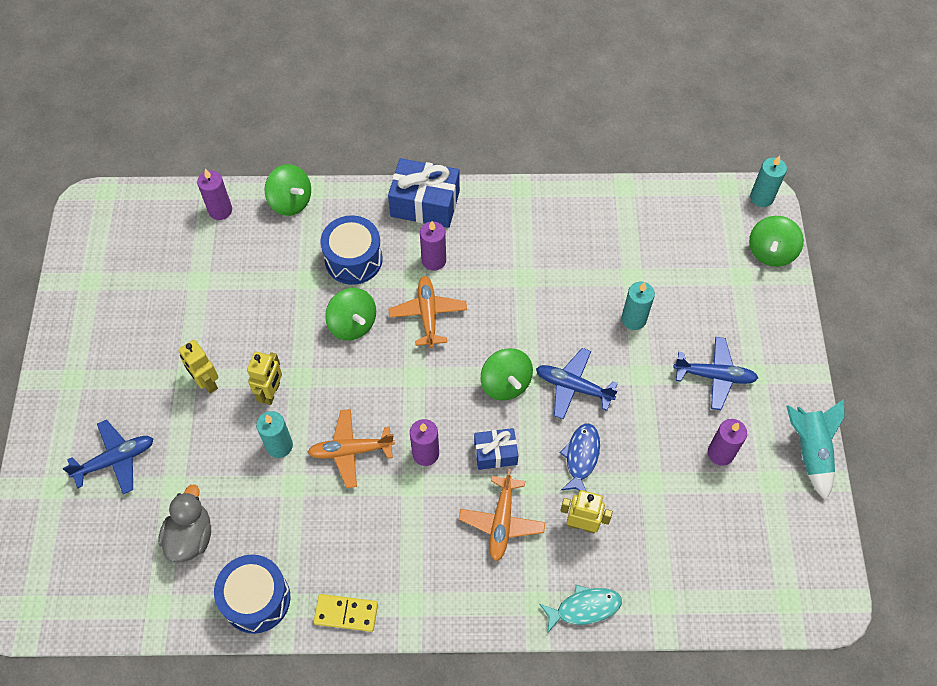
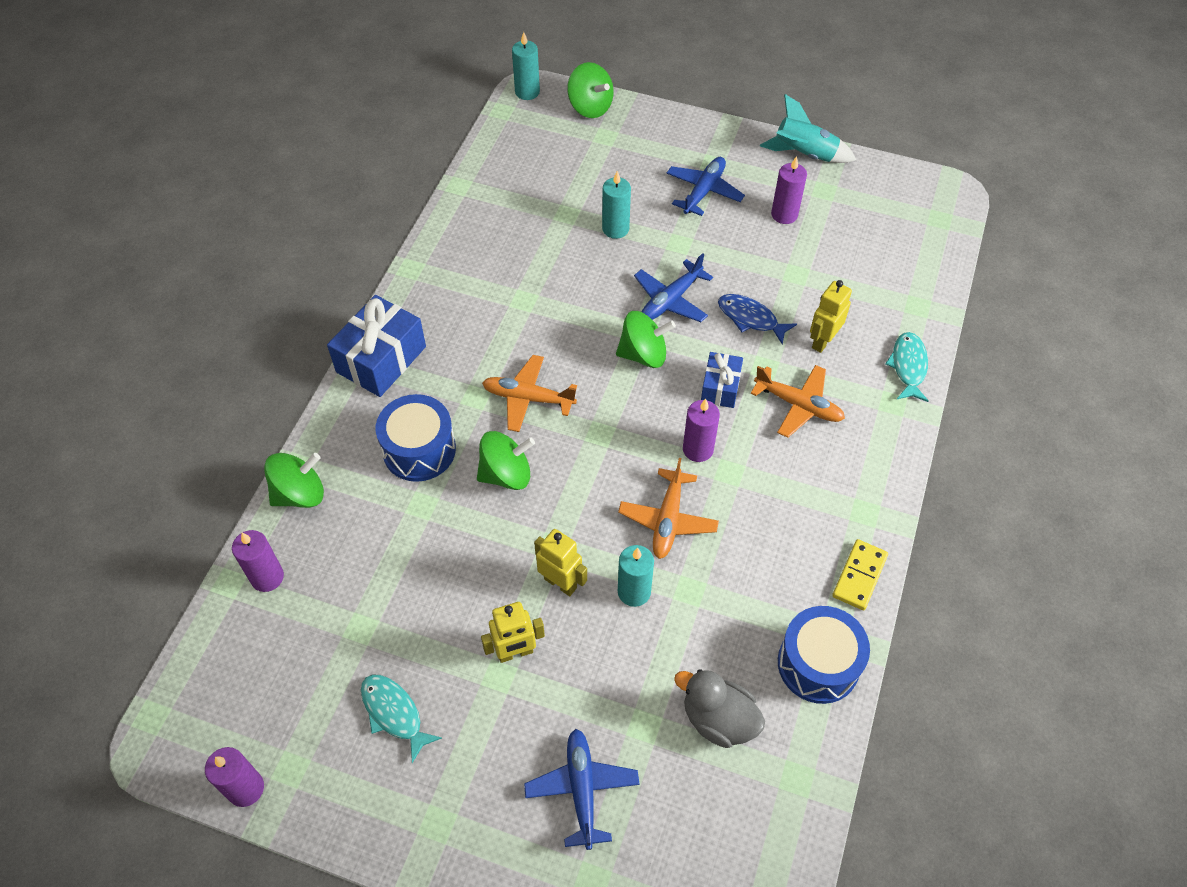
camera: 70 degrees left, 5 degrees down
(142, 324) = (394, 713): none -> turquoise fish
(434, 260) = (461, 373): purple candle -> purple candle (245, 788)

